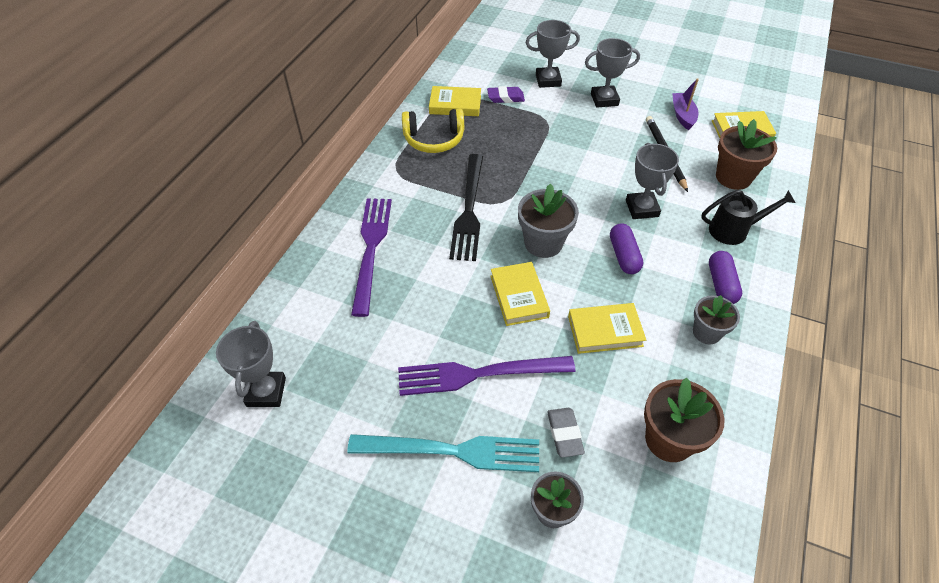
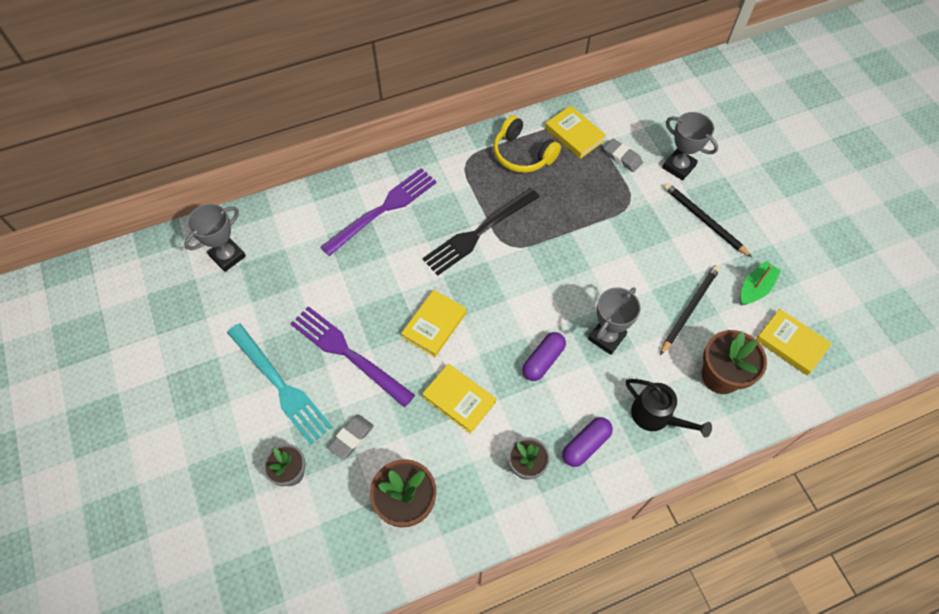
camera: 45 degrees right, 10 degrees up
(505, 97) = (622, 157): purple eraser -> grey eraser
(543, 243) = (498, 301): grey flower pot -> none
(604, 99) = (704, 221): grey trophy -> black pencil
(682, 115) = (755, 288): purple boat -> green boat

